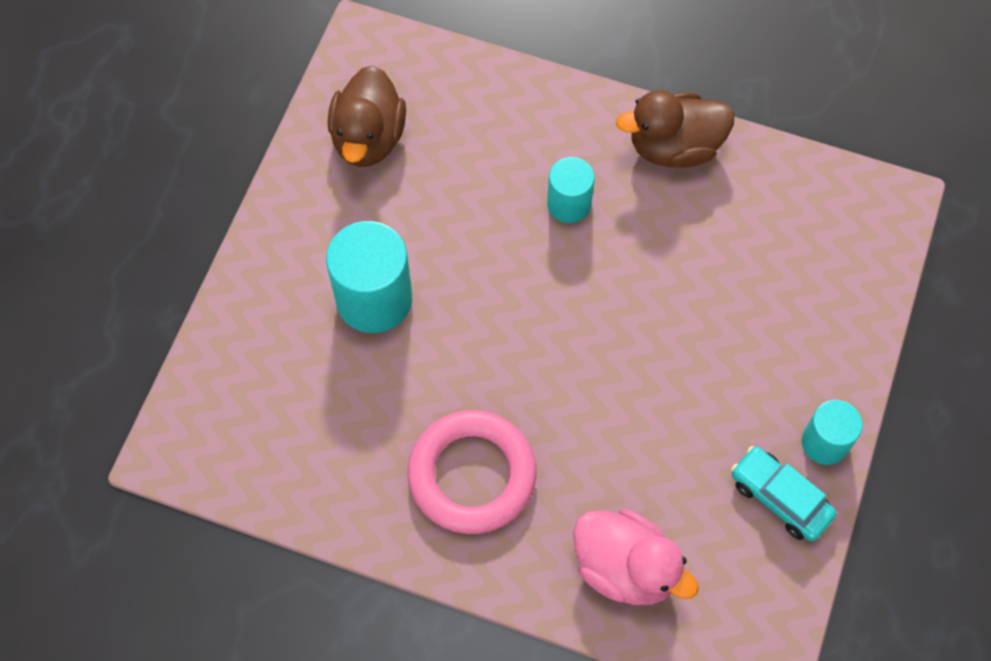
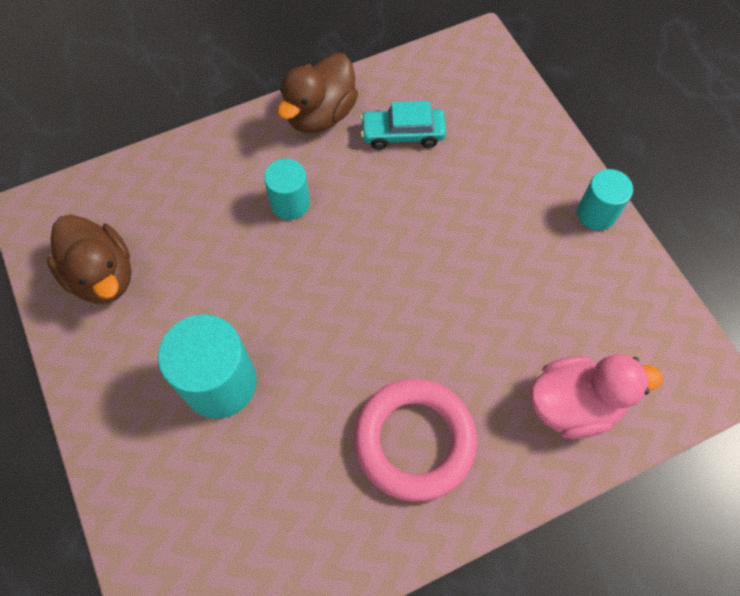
camera: 45 degrees left, 0 degrees up
(780, 498) = (609, 270): turquoise car -> turquoise car (402, 134)

